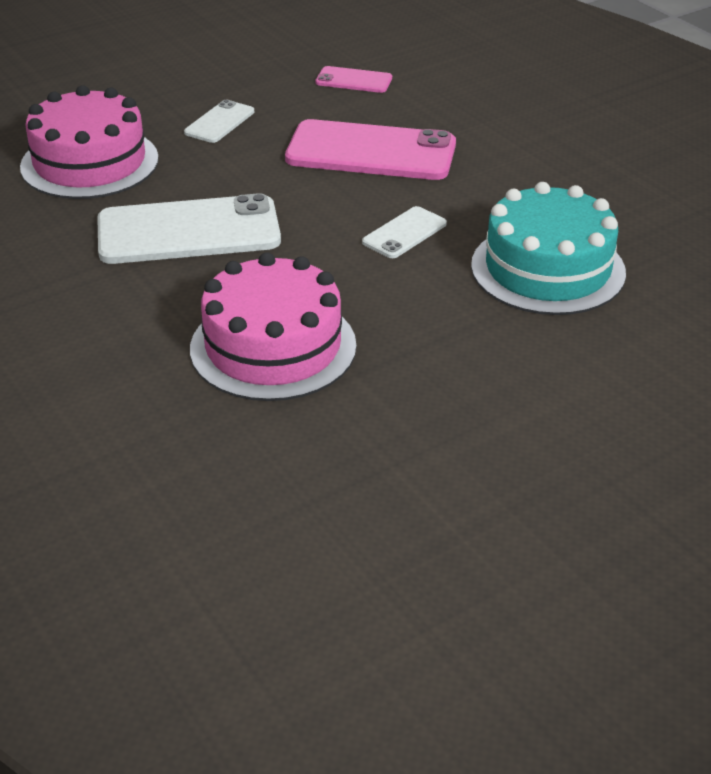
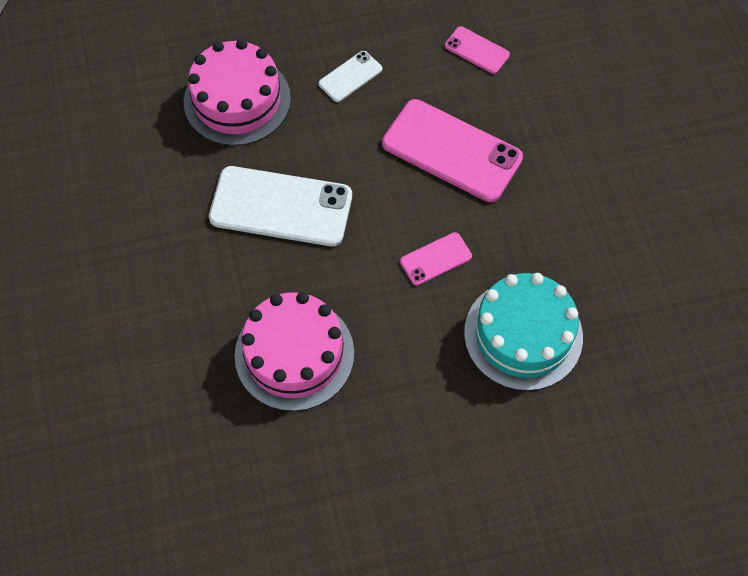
camera: 20 degrees right, 25 degrees up
(404, 233) = (436, 259): white phone -> pink phone

